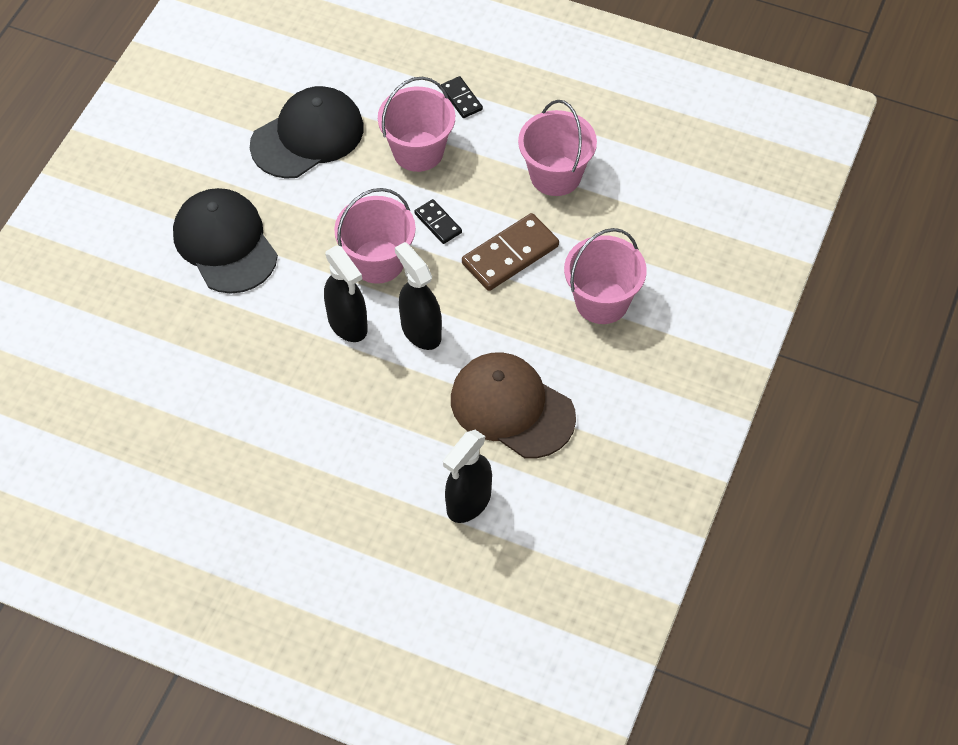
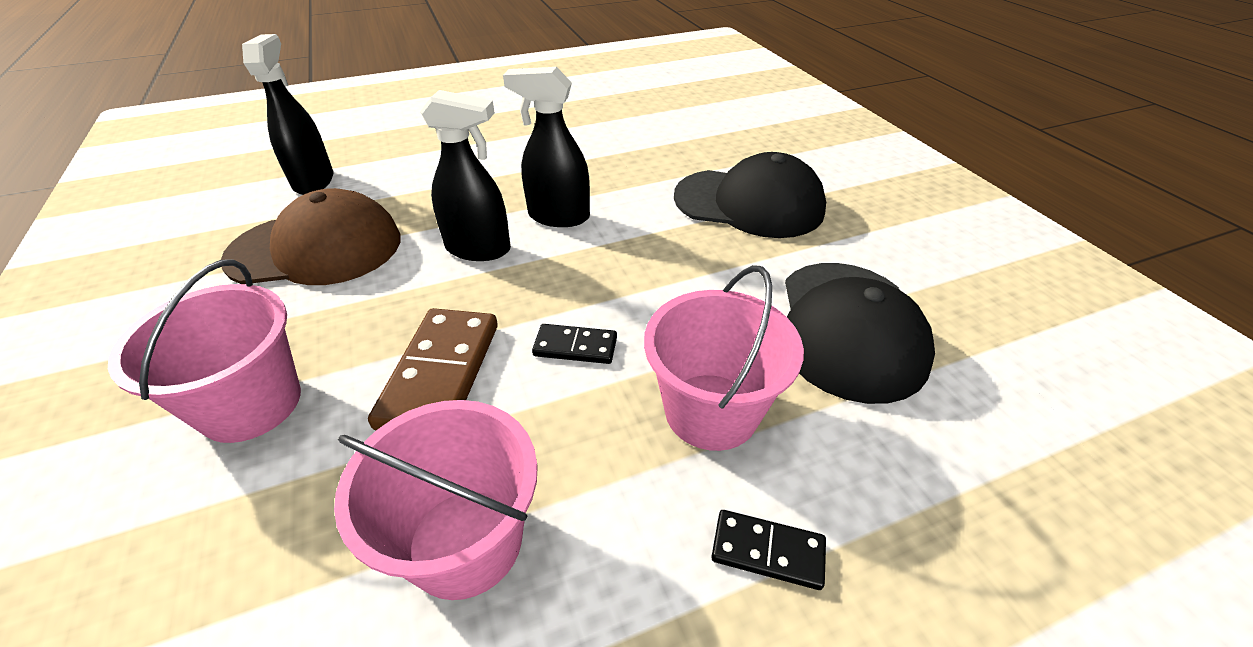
camera: 135 degrees right, 15 degrees down
(378, 261) = (595, 272): pink bucket -> none

